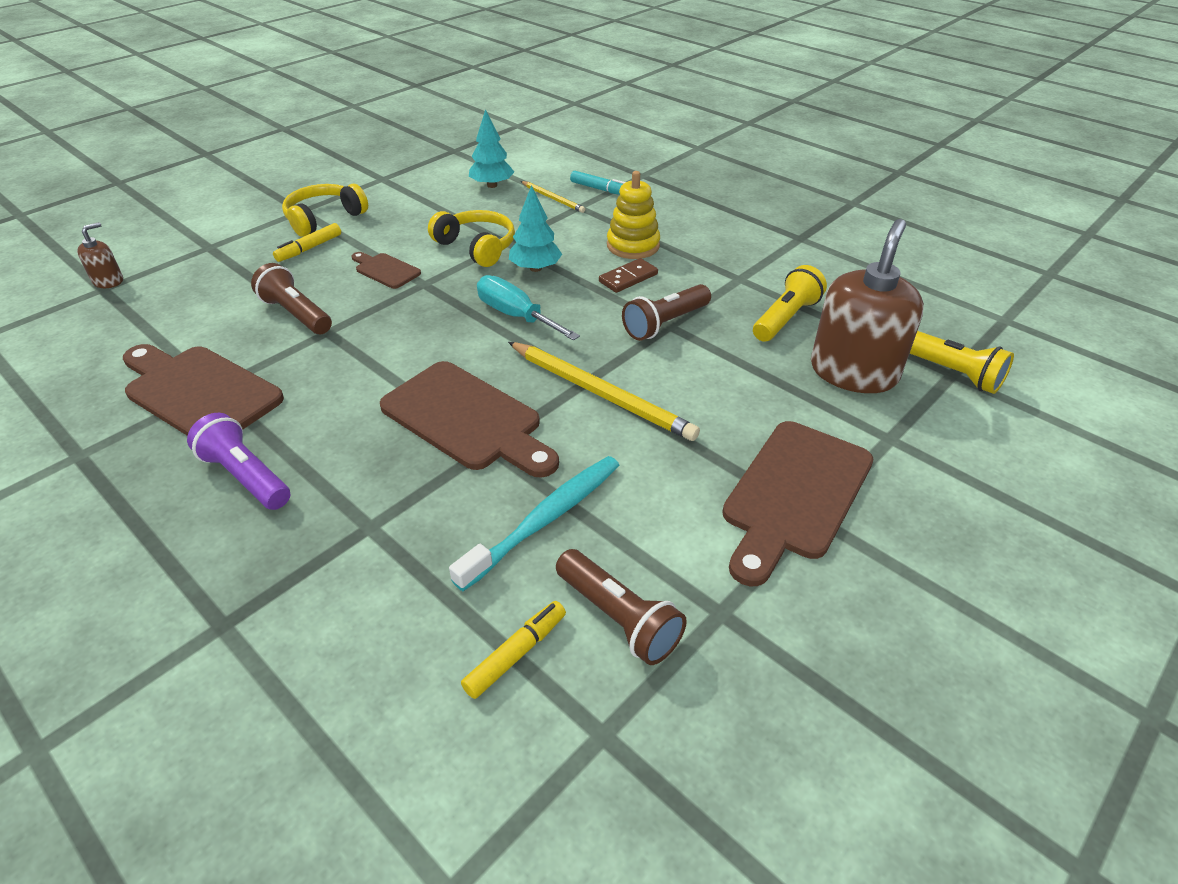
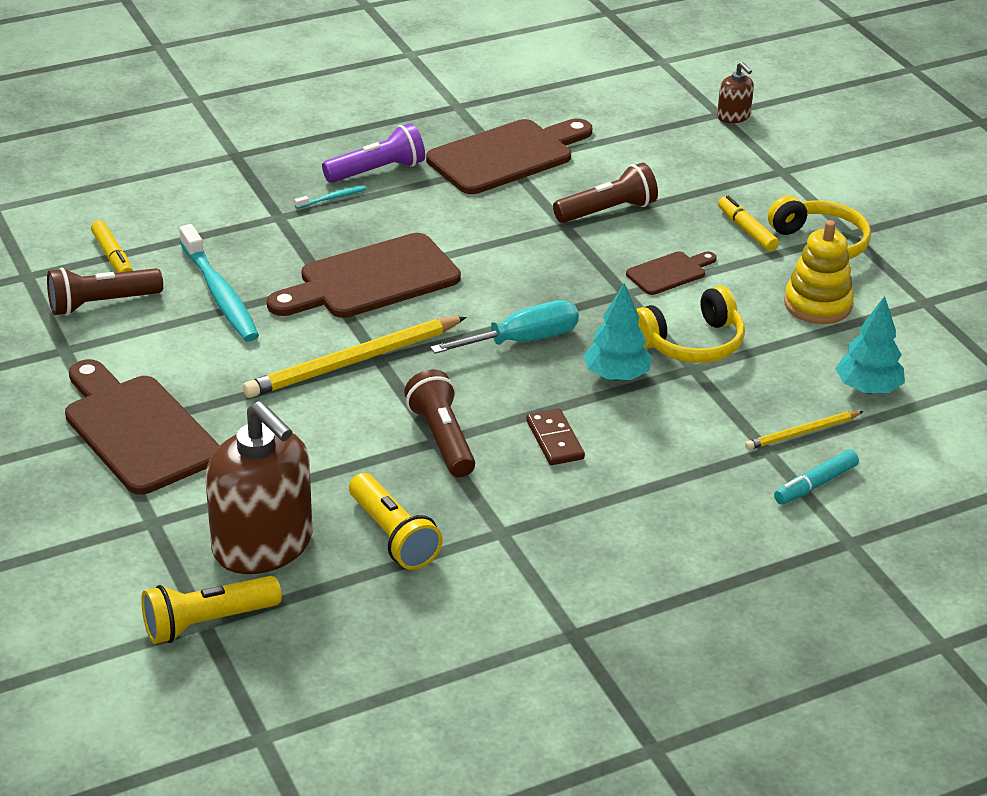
camera: 110 degrees right, 5 degrees down
(316, 494) = (332, 198): none -> turquoise toothbrush
(633, 246) = (632, 467): yellow stacking toy -> yellow stacking toy (817, 304)

